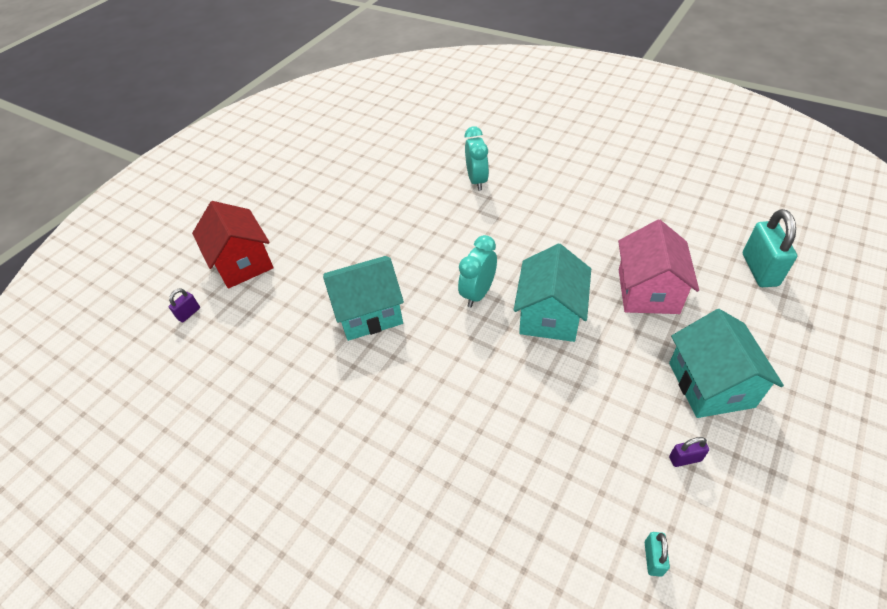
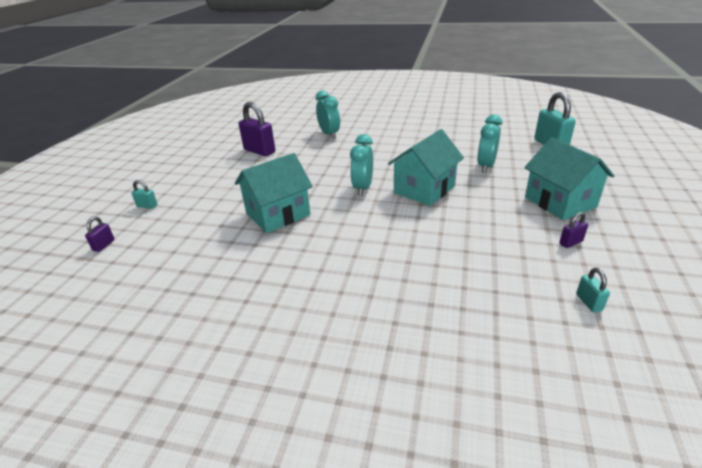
camera: 20 degrees left, 15 degrees down
(242, 263) = (147, 206): red house -> turquoise padlock
(385, 195) = (259, 151): none -> purple padlock
(549, 315) = (424, 189): turquoise house -> turquoise house turned 45 degrees clockwise
(648, 291) = (486, 166): pink house -> turquoise clock

